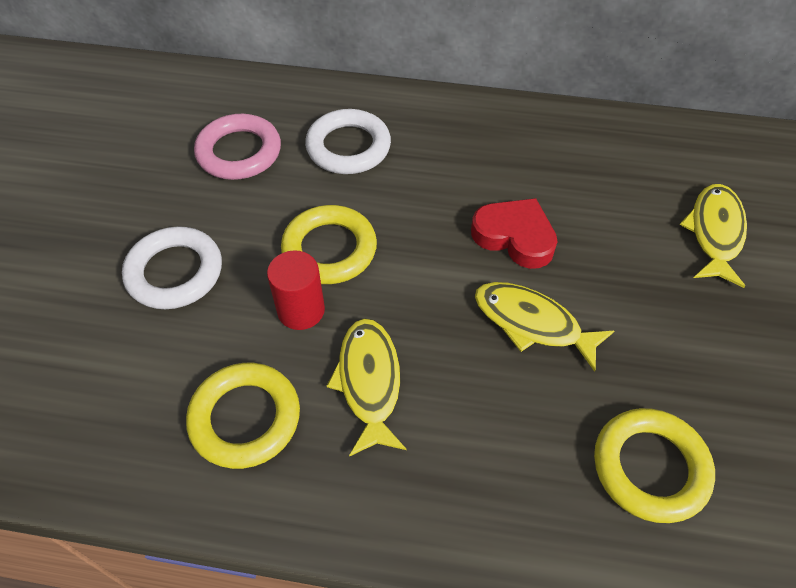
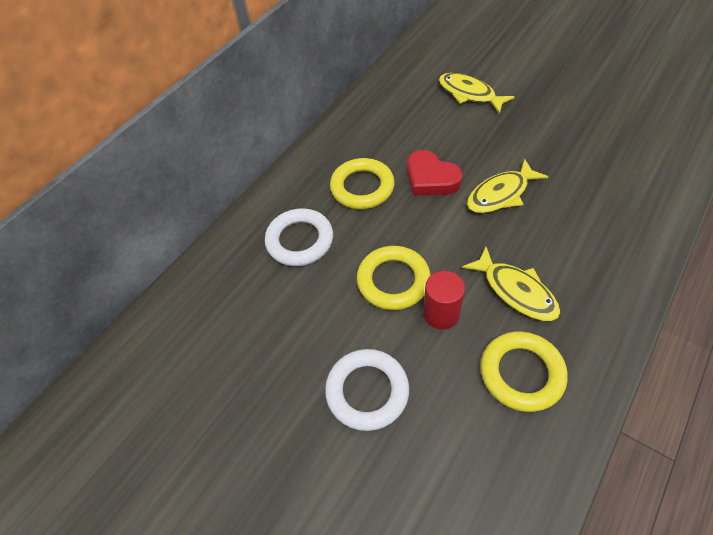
camera: 60 degrees left, 0 degrees up
(239, 152) = (261, 314): pink ring -> none
(369, 382) = (515, 291): yellow fish -> yellow fish turned 150 degrees counterclockwise
(514, 237) = (431, 178): red heart -> red heart turned 105 degrees counterclockwise
(650, 467) = (612, 180): yellow ring -> yellow ring (362, 187)

